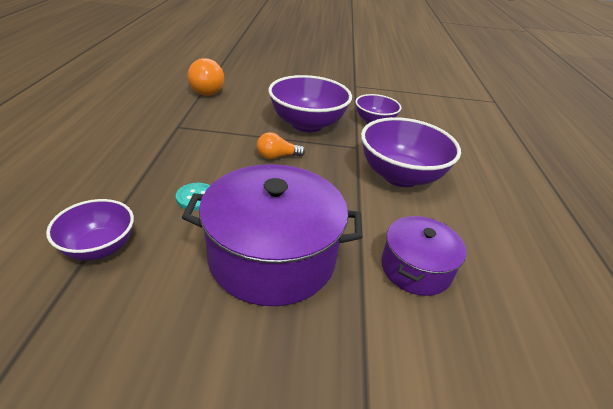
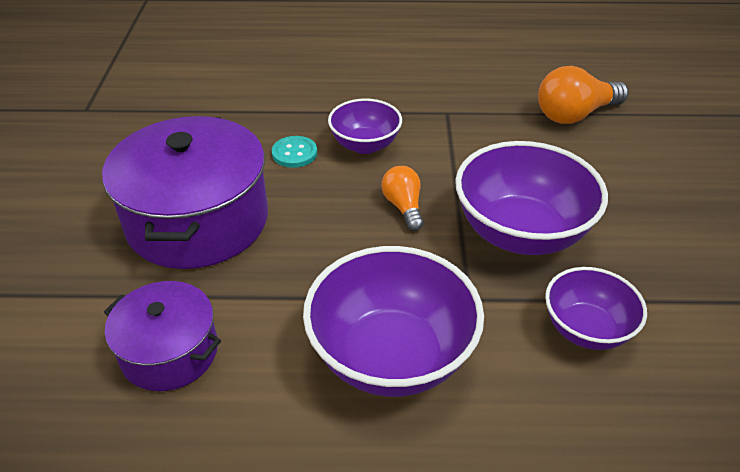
camera: 90 degrees right, 5 degrees up
(99, 247) = (214, 114): purple bowl -> purple bowl (365, 145)

